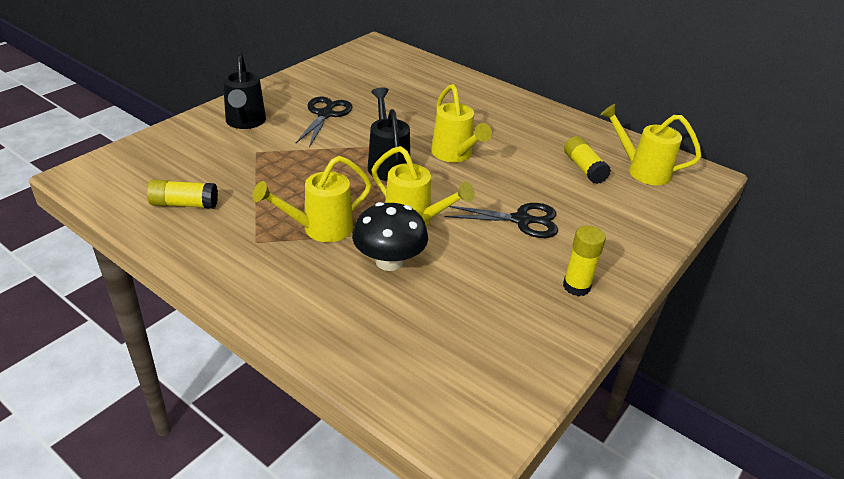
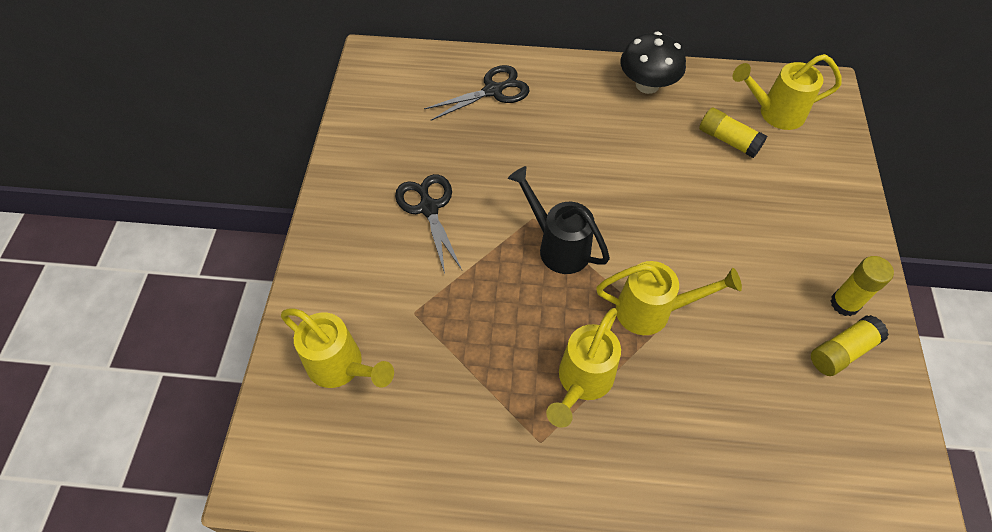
camera: 30 degrees left, 20 degrees up
(184, 204) = (419, 441): yellow glue stick -> yellow glue stick (842, 351)
(245, 122) = (357, 274): black watering can -> none
(389, 261) = (679, 381): black mushroom -> black mushroom (647, 85)
(454, 155) = (606, 192): yellow watering can -> yellow watering can (341, 367)
(521, 220) = (737, 247): black scissors -> black scissors (493, 91)

